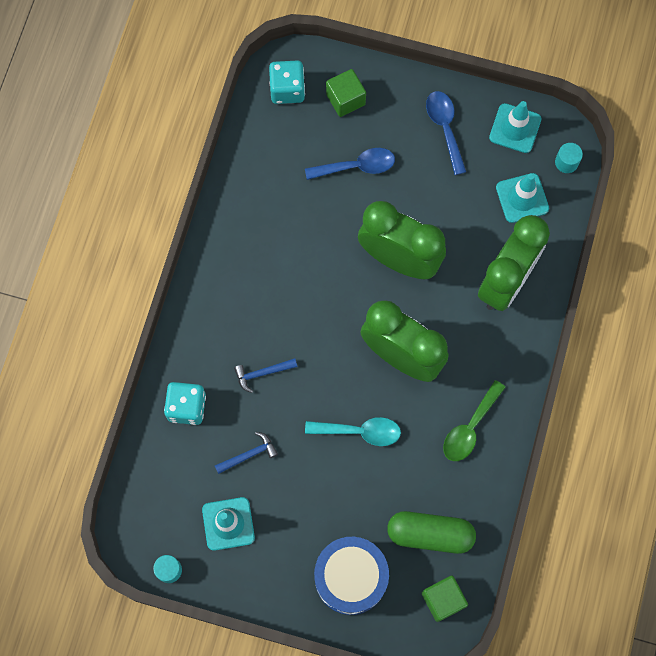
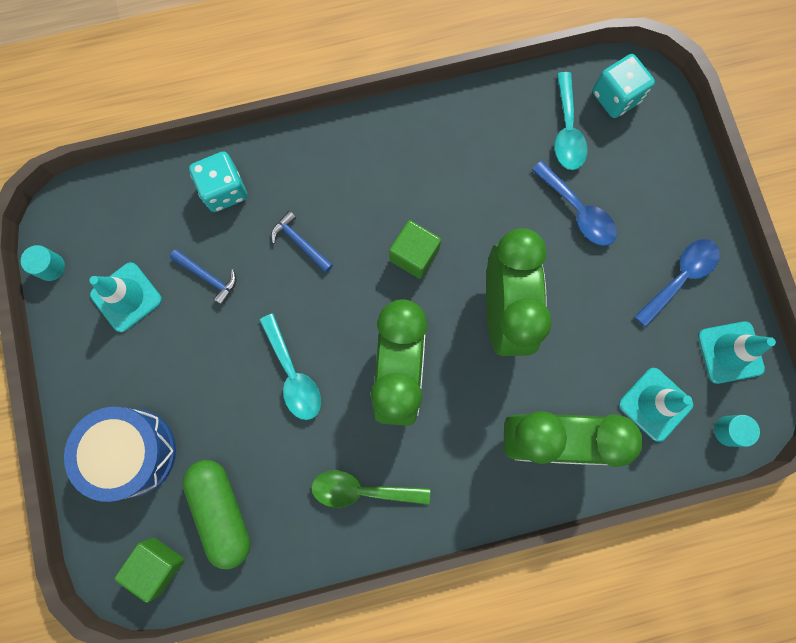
camera: 60 degrees right, 5 degrees up
(292, 138) = (567, 131): none -> turquoise spoon
(345, 99) = (644, 159): green cube -> green cube (414, 255)

